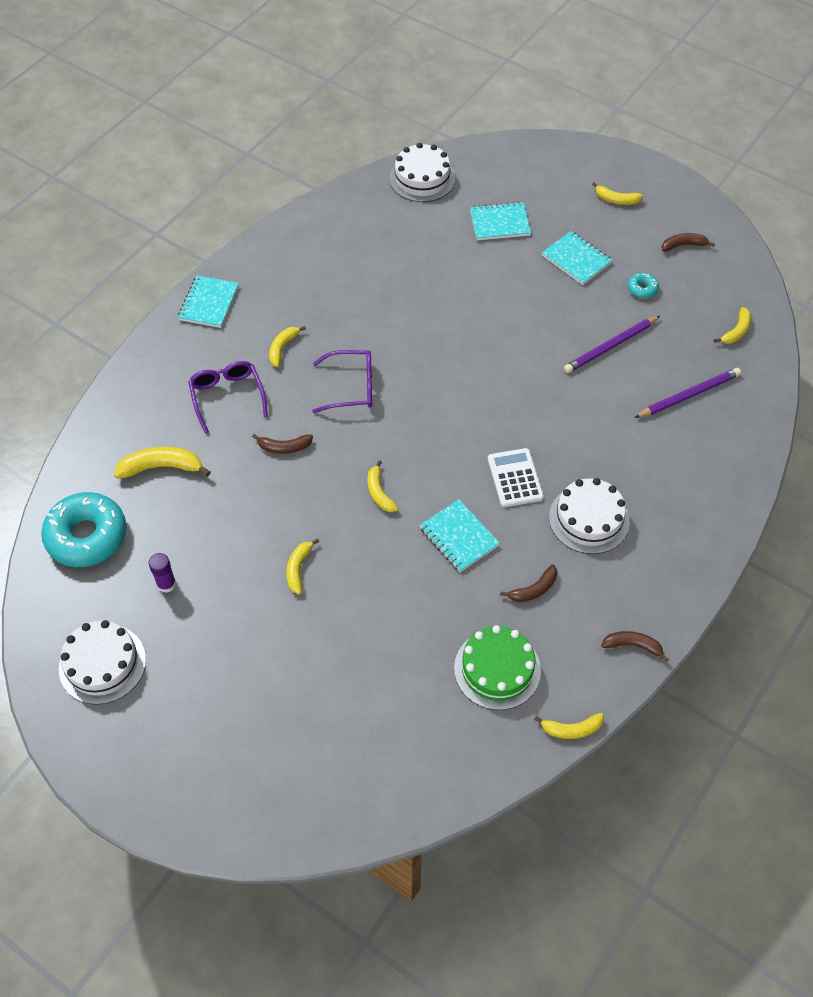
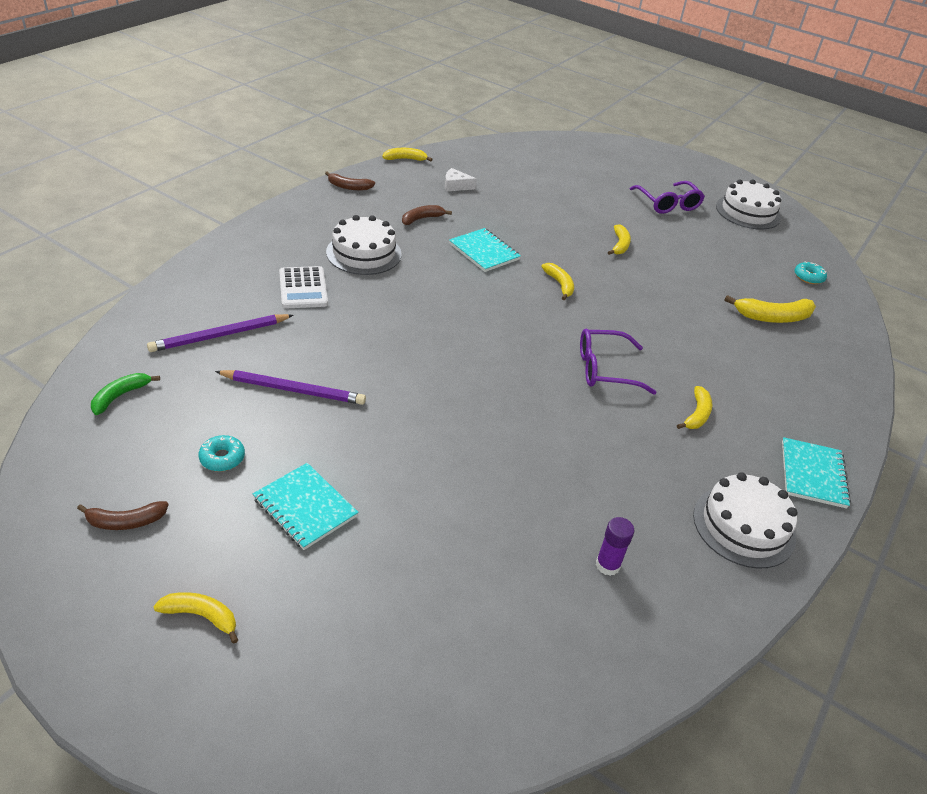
camera: 175 degrees right, 15 degrees down
(87, 536) = (808, 277): turquoise donut -> turquoise donut, size x0.43
(166, 584) = (724, 245): purple glue stick -> purple glue stick (607, 565)
(227, 397) = (738, 370): purple glasses -> purple glasses (668, 204)
(284, 447) = (661, 323): brown banana -> none
(422, 178) = (551, 682): white cake -> white cake (744, 526)
(497, 669) = (455, 186): green cake -> white cheese
(500, 223) = (415, 578): turquoise notebook -> none
(515, 478) = (429, 284): white calculator -> white calculator (303, 288)
(611, 346) = (293, 390): purple pencil -> purple pencil turned 45 degrees clockwise
(736, 331) = (120, 396): yellow banana -> green banana

